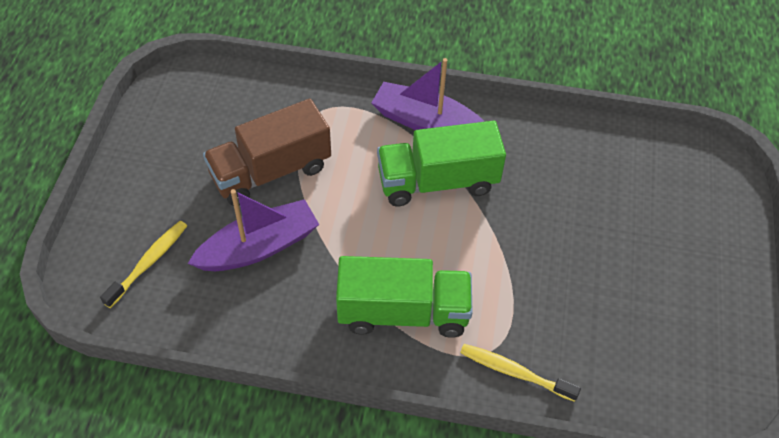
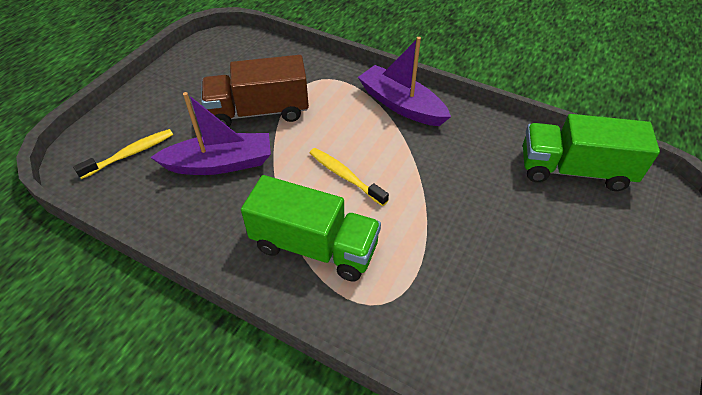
camera: 20 degrees right, 5 degrees down
(437, 181) = (392, 150): green truck -> green truck (574, 170)
(514, 372) = (396, 331): yellow toothbrush -> yellow toothbrush (345, 176)

